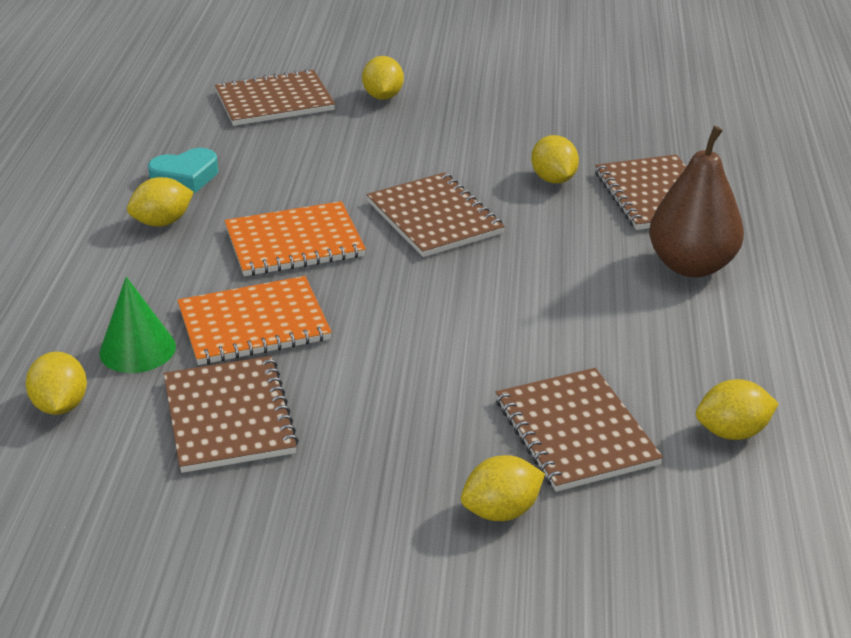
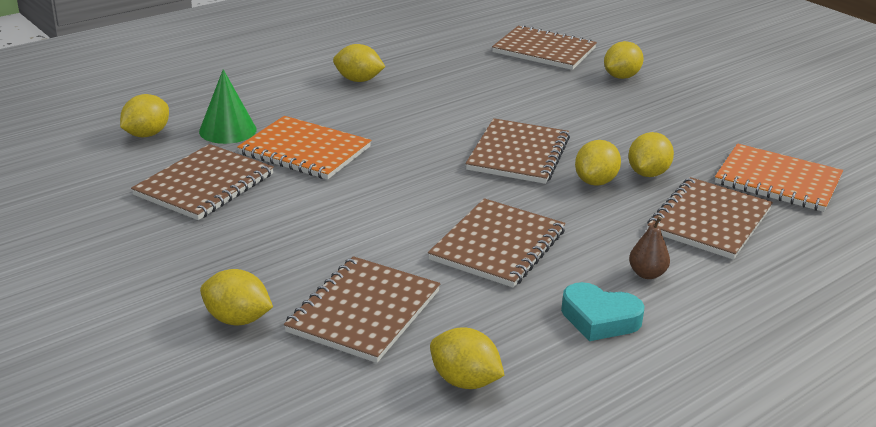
camera: 45 degrees right, 5 degrees down
(185, 177) = (414, 65): turquoise heart -> turquoise heart (599, 319)
(294, 242) = (408, 124): orange notebook -> orange notebook (778, 180)
(531, 209) = (595, 182): none -> yellow lemon
(563, 309) = (497, 245): none -> brown notebook
(691, 266) = (647, 274): brown pear -> brown pear, size x0.44

